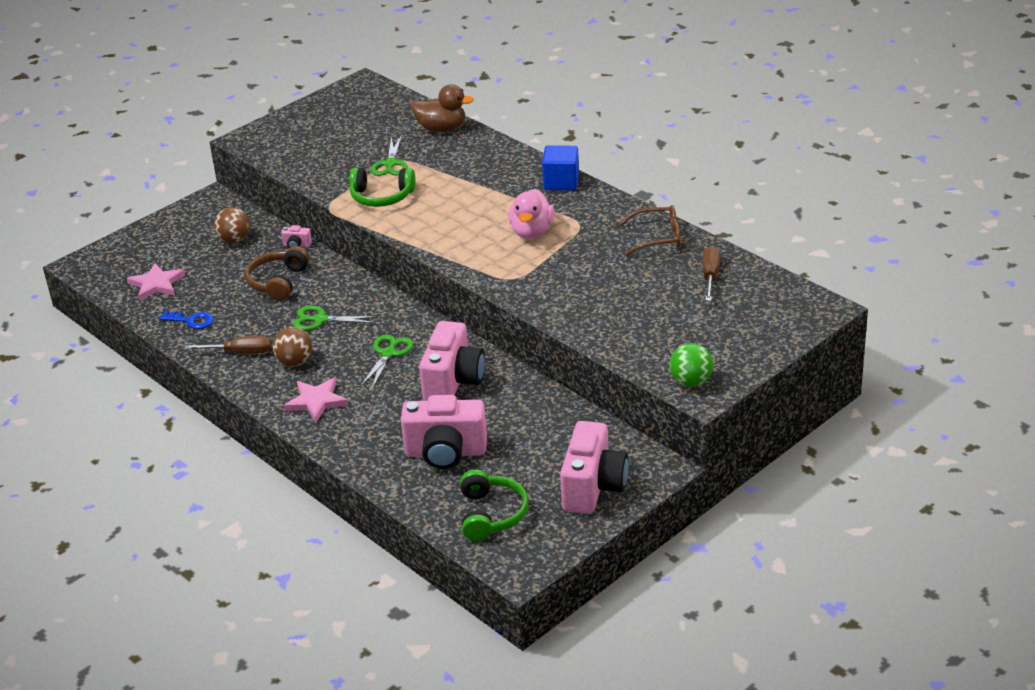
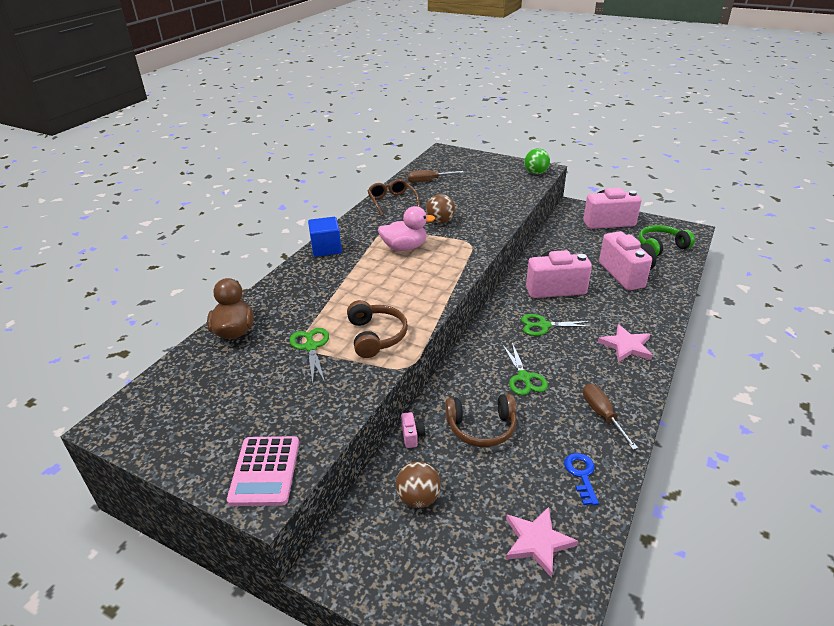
camera: 110 degrees left, 0 degrees up
(267, 140) = (265, 471): none -> pink calculator
(295, 362) = (590, 374): brown ball -> brown ball (440, 221)
(381, 197) = (376, 336): green headphones -> brown headphones
(390, 164) = (311, 347): green scissors -> green scissors turned 90 degrees counterclockwise

